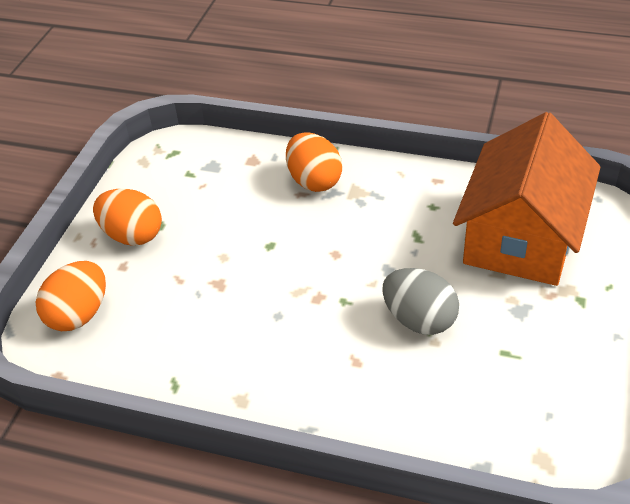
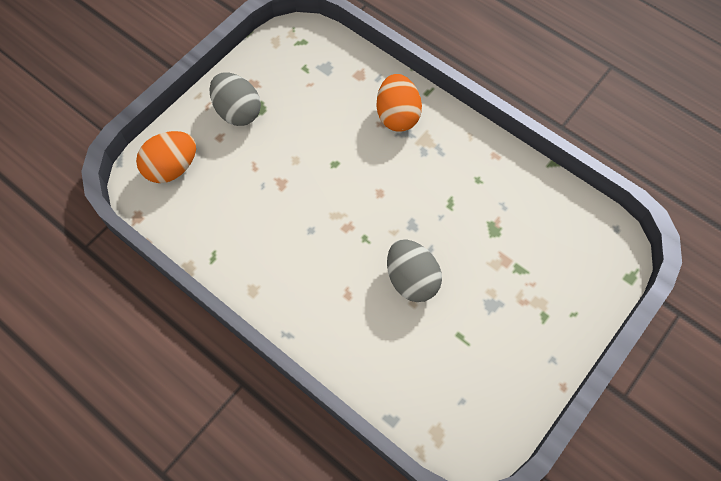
camera: 20 degrees right, 20 degrees up
(132, 235) = (238, 111): orange egg -> grey egg
(521, 237) = (531, 238): orange house -> none

